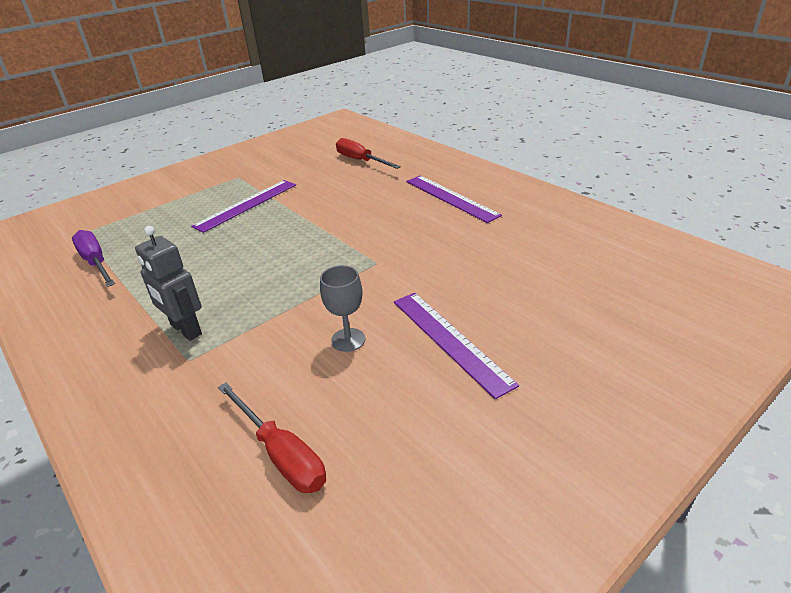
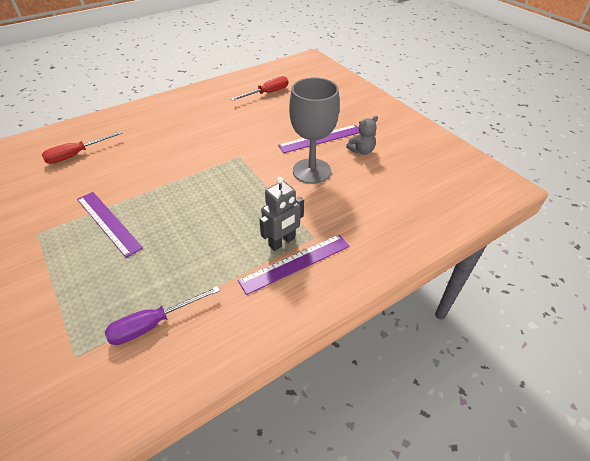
camera: 85 degrees left, 10 degrees up
(281, 454) = (389, 194): red screwdriver -> red screwdriver (267, 93)
(348, 340) = (311, 171): grey goblet -> grey goblet, size x2.00
(423, 403) = (361, 151): none -> grey teddy bear
(451, 198) = (176, 121): purple ruler -> purple ruler (295, 263)

